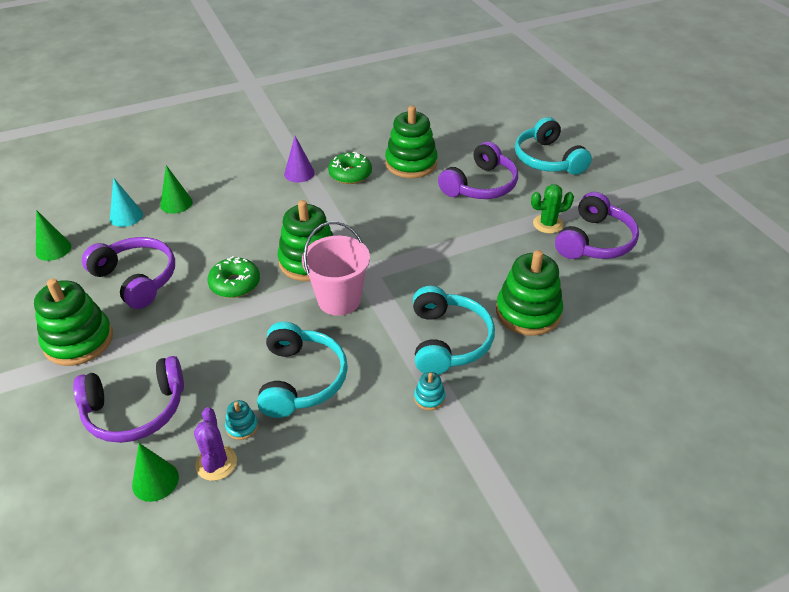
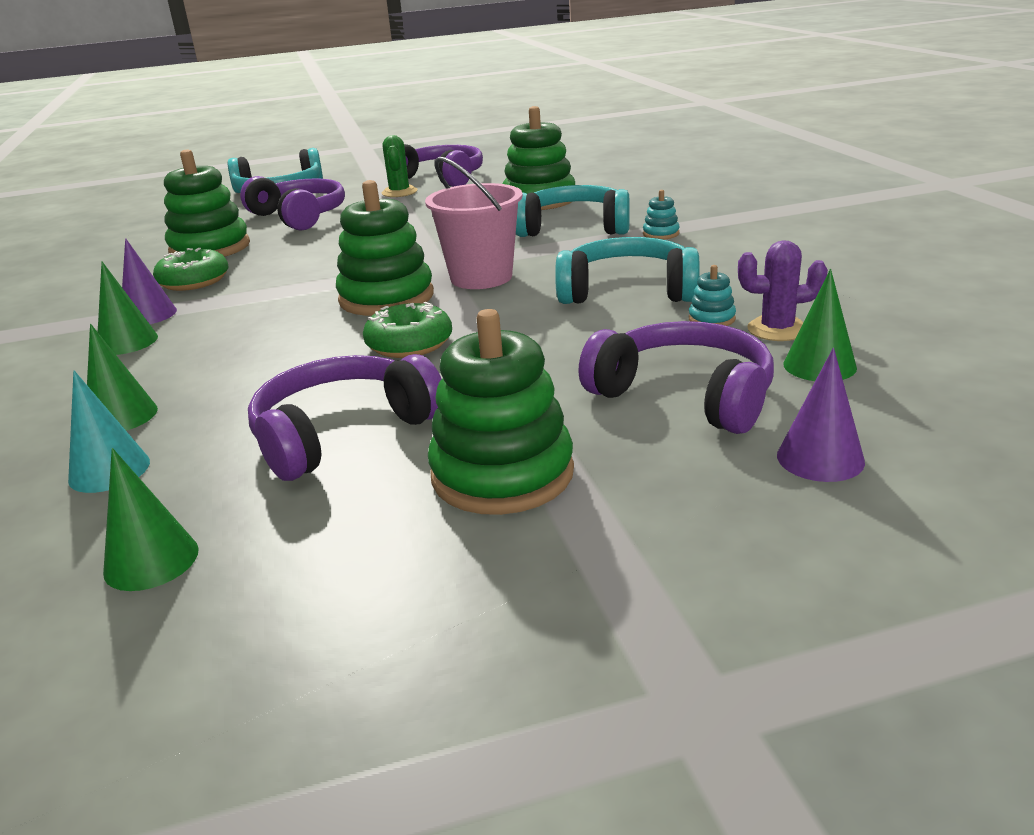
camera: 80 degrees left, 15 degrees down
(48, 467) = (820, 458): none -> purple cone
(135, 410) = (684, 395): purple headphones -> purple headphones turned 45 degrees counterclockwise
(262, 178) = (127, 342): none -> green cone

